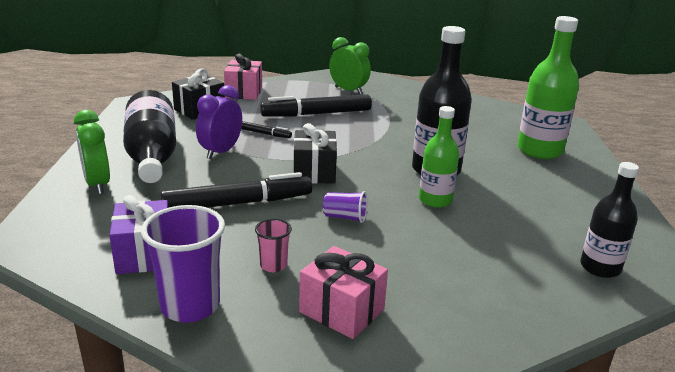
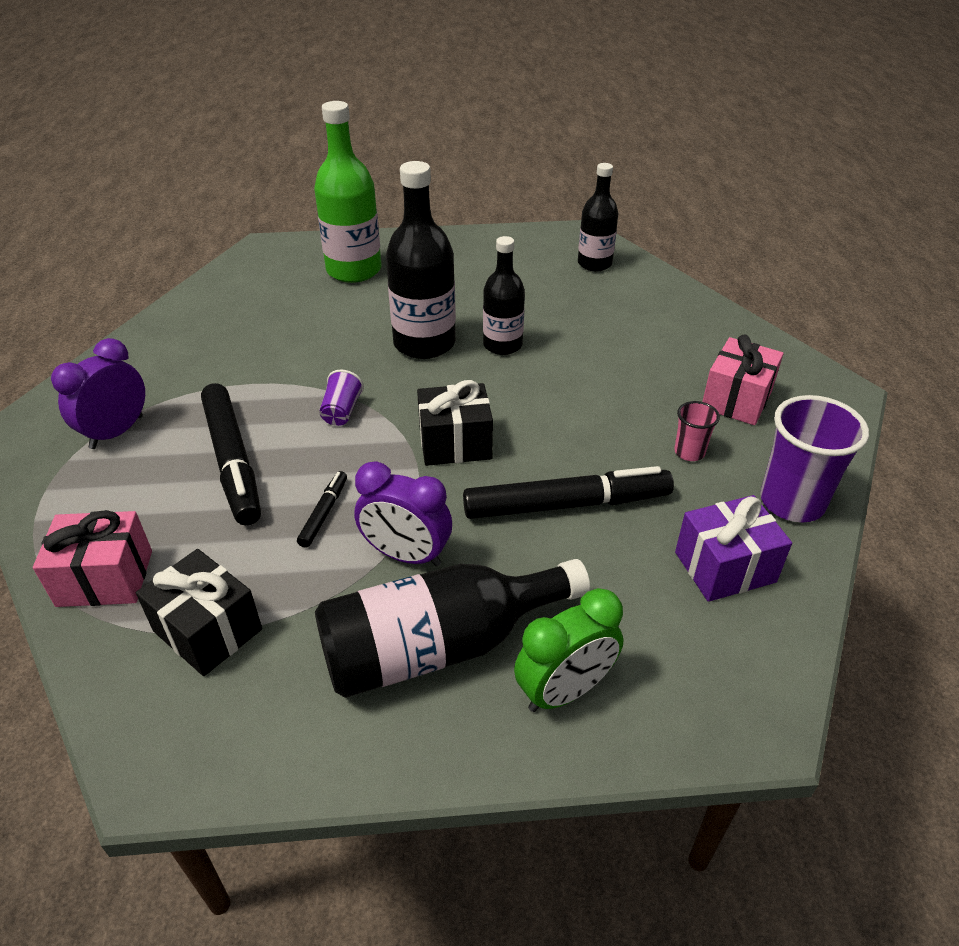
camera: 95 degrees left, 15 degrees up
(238, 203) = (566, 504): black marker -> black marker turned 105 degrees clockwise
(345, 217) = (566, 408): purple cup -> purple cup (342, 411)
(348, 90) = (117, 432): green clock -> purple clock
(435, 200) = (502, 345): green bottle -> black bottle

